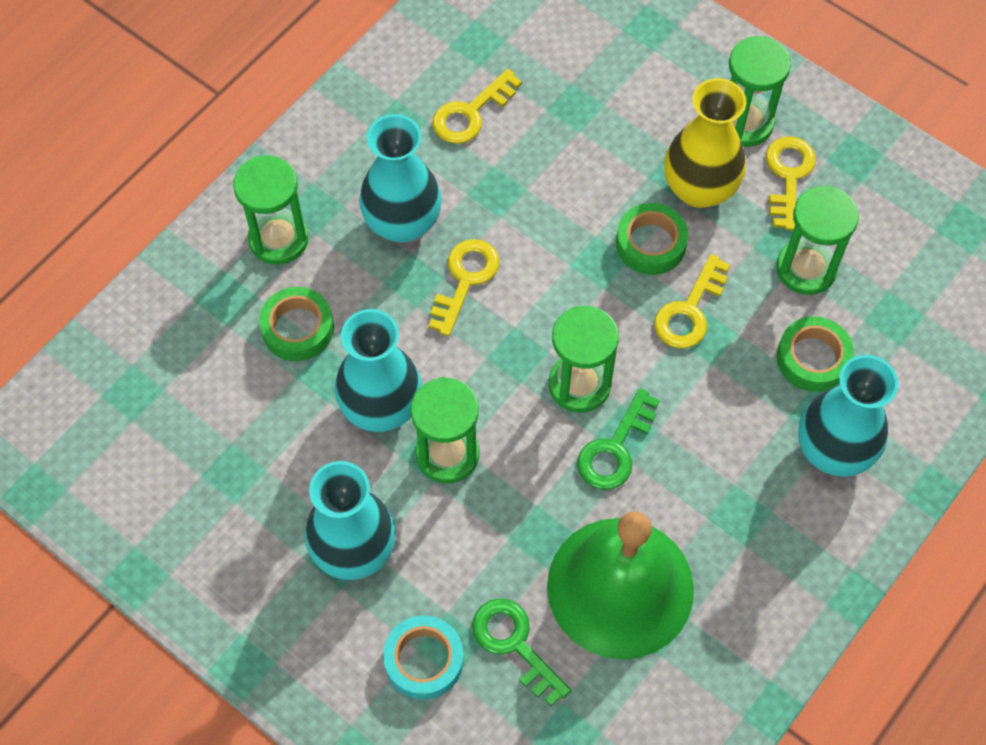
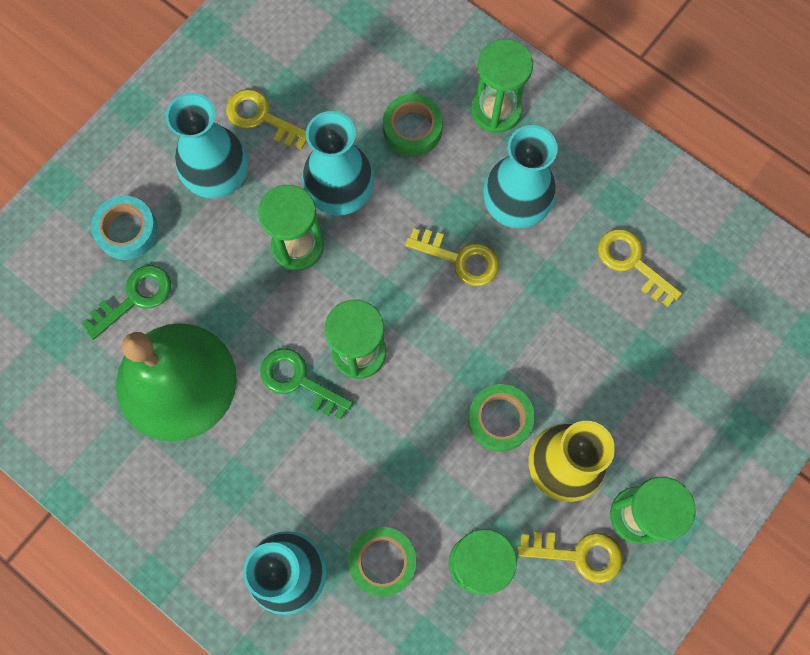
camera: 90 degrees right, 10 degrees up
(690, 310) = (431, 451): yellow key -> yellow key (262, 118)

